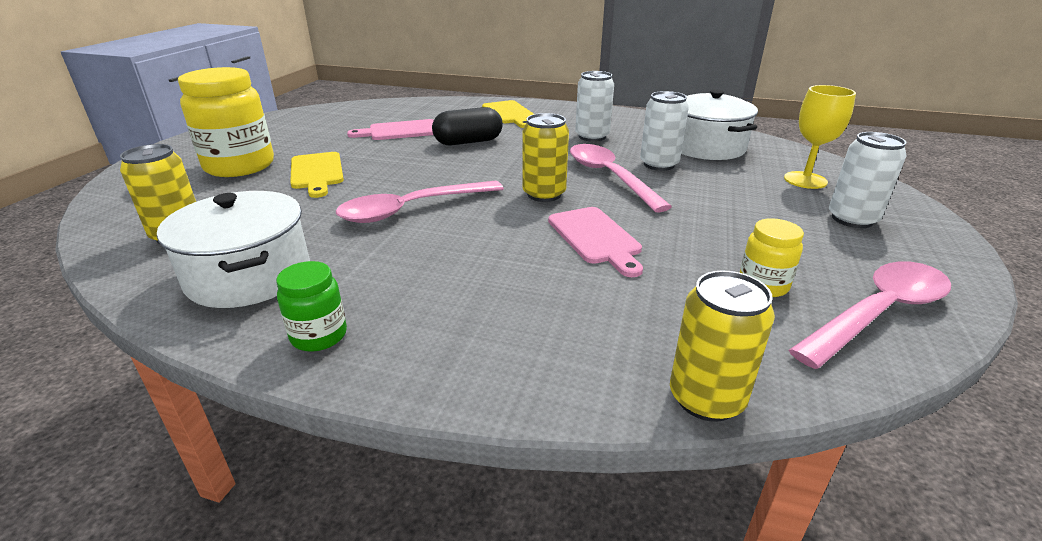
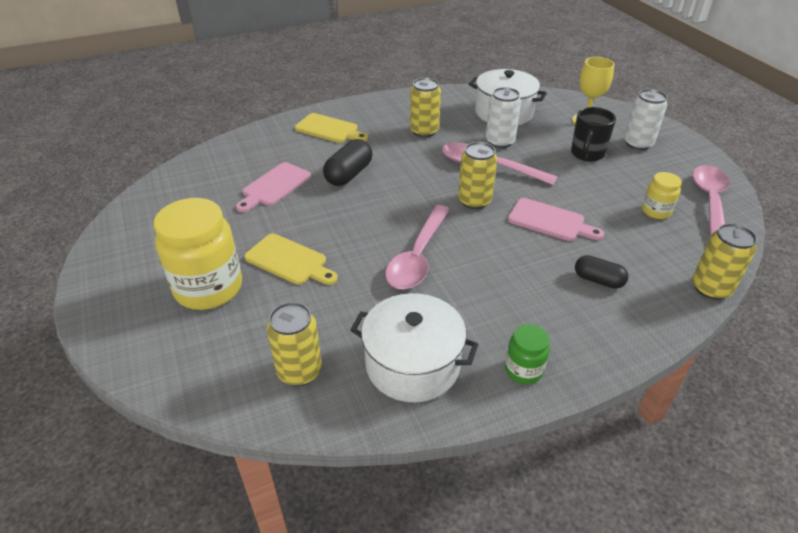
camera: 40 degrees left, 10 degrees up
(554, 309) = (598, 280): none -> black capsule
(592, 136) = (424, 131): white can -> yellow can
(753, 205) = (587, 154): none -> black mug

